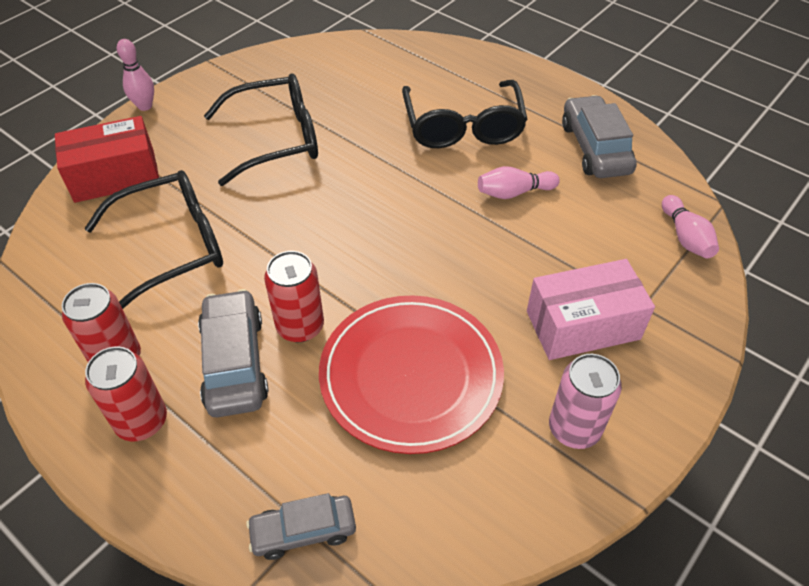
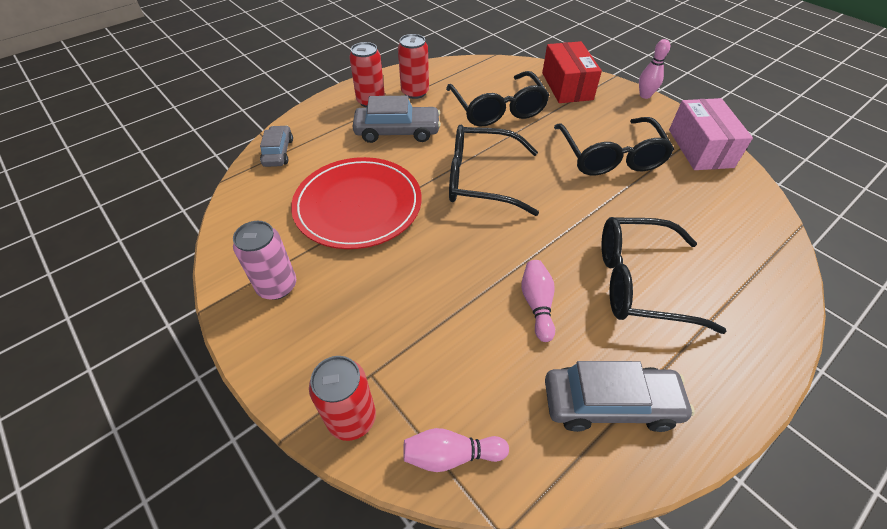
camera: 100 degrees right, 0 degrees up
(300, 326) = (416, 159): red can -> red can (352, 418)
(335, 250) = (481, 179): none -> black glasses
(582, 325) = (365, 318): pink box -> pink box (700, 148)

